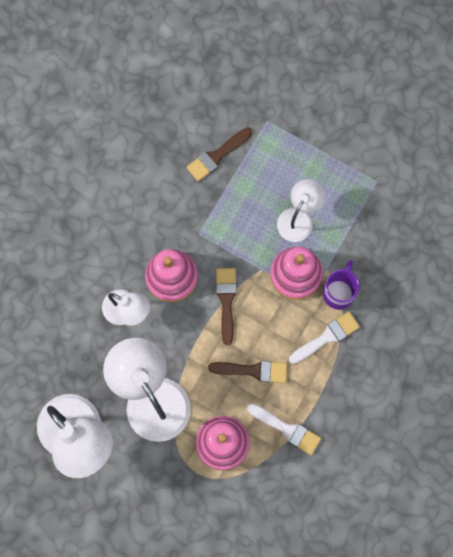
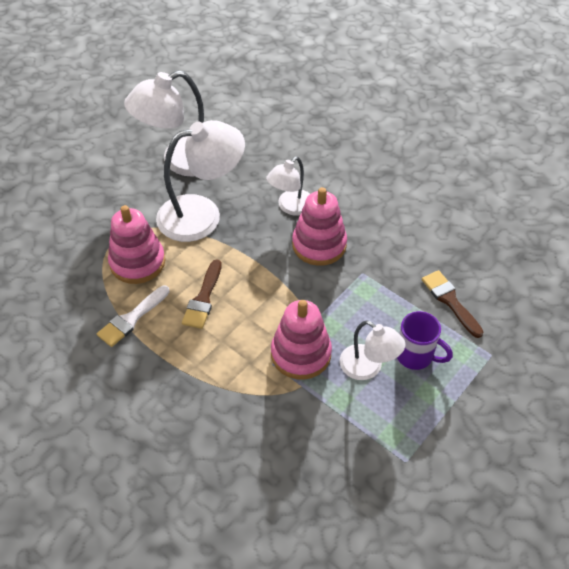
camera: 100 degrees right, 25 degrees down
(226, 300) = (284, 286): brown brush -> none
(327, 337) = (221, 372): white brush -> none
(339, 292) = (271, 393): purple mug -> purple mug (416, 356)

